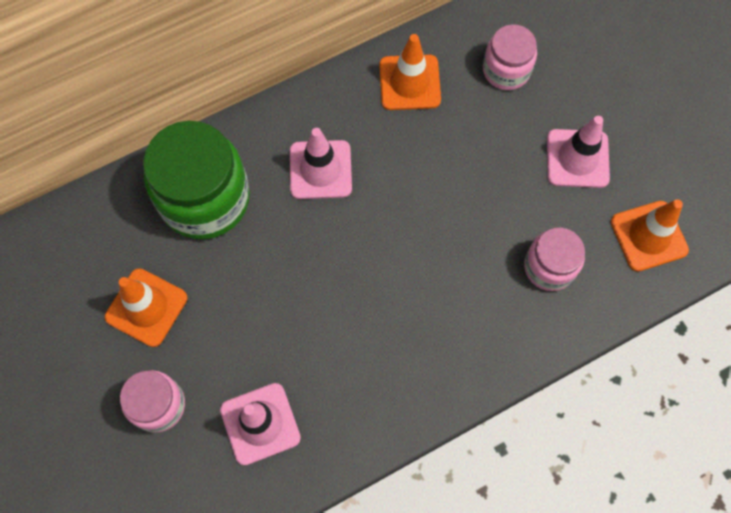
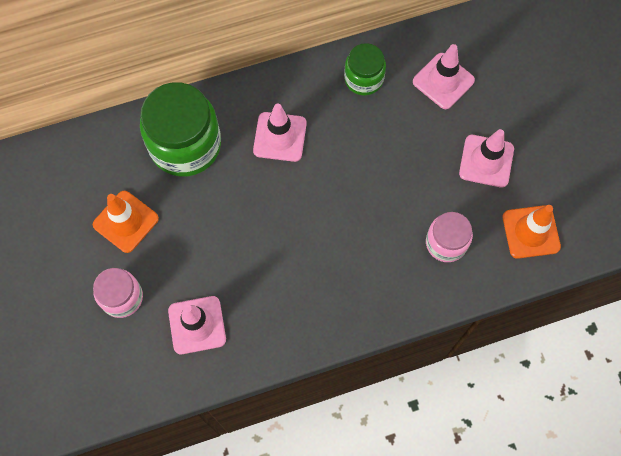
camera: 10 degrees right, 0 degrees up
(409, 82) = (363, 79): orange traffic cone -> green jar
(506, 70) = (443, 81): pink jar -> pink traffic cone

